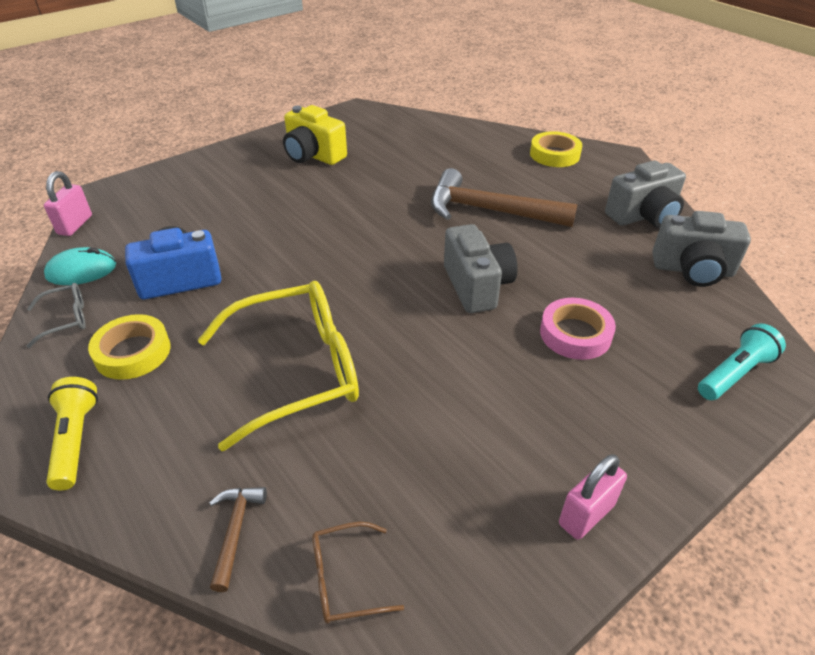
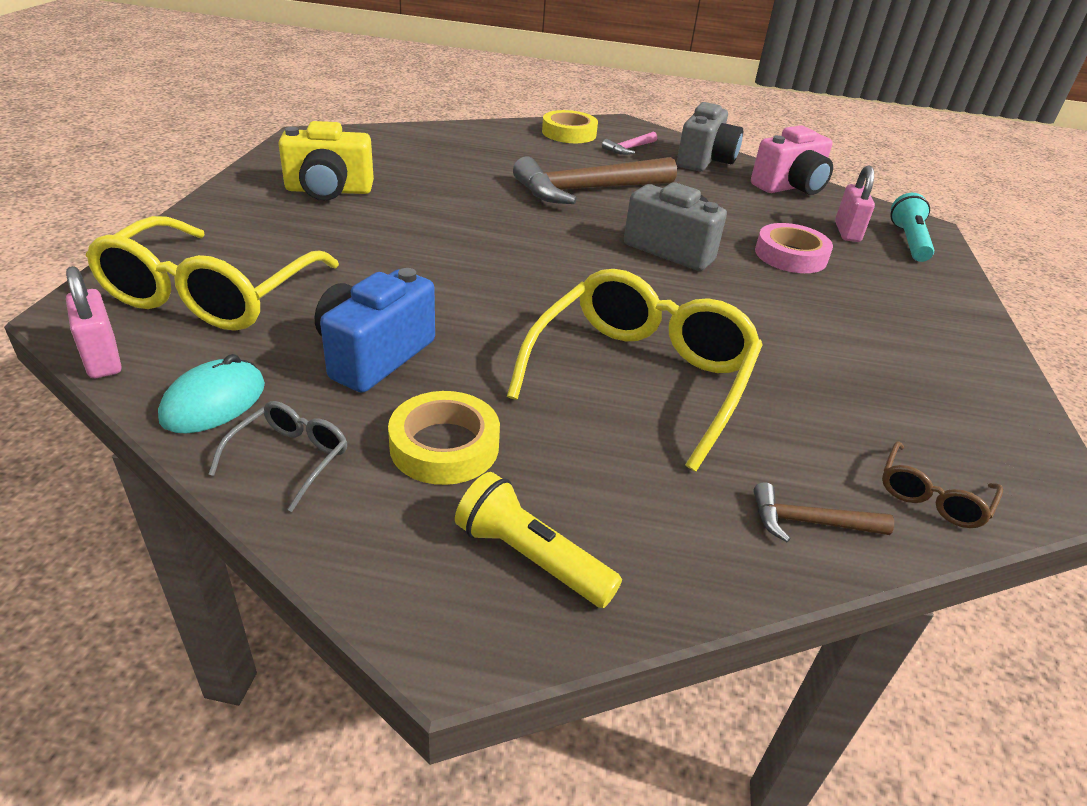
camera: 45 degrees left, 5 degrees down
(161, 206) = (210, 295): none -> yellow glasses
(235, 531) = (809, 522): brown hammer -> brown hammer turned 45 degrees counterclockwise
(586, 514) = (975, 363): pink padlock -> pink padlock (847, 232)
(587, 183) = (629, 149): none -> pink hammer
(692, 270) = (790, 187): grey camera -> pink camera

